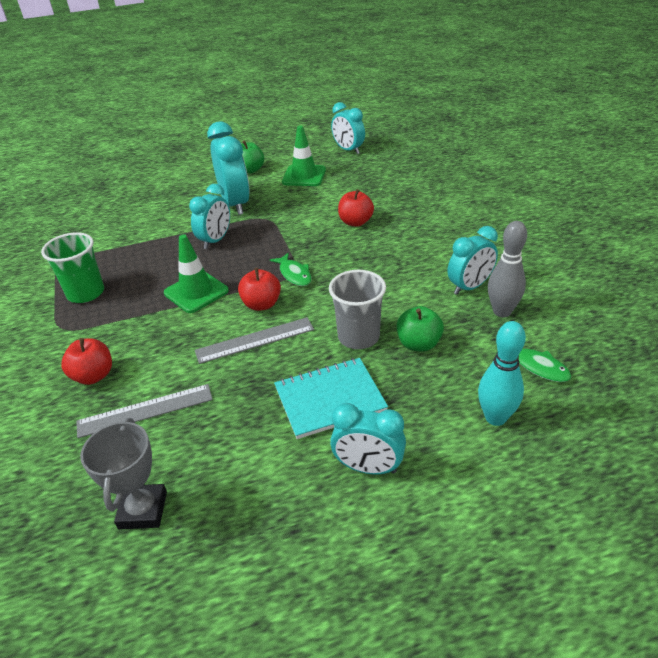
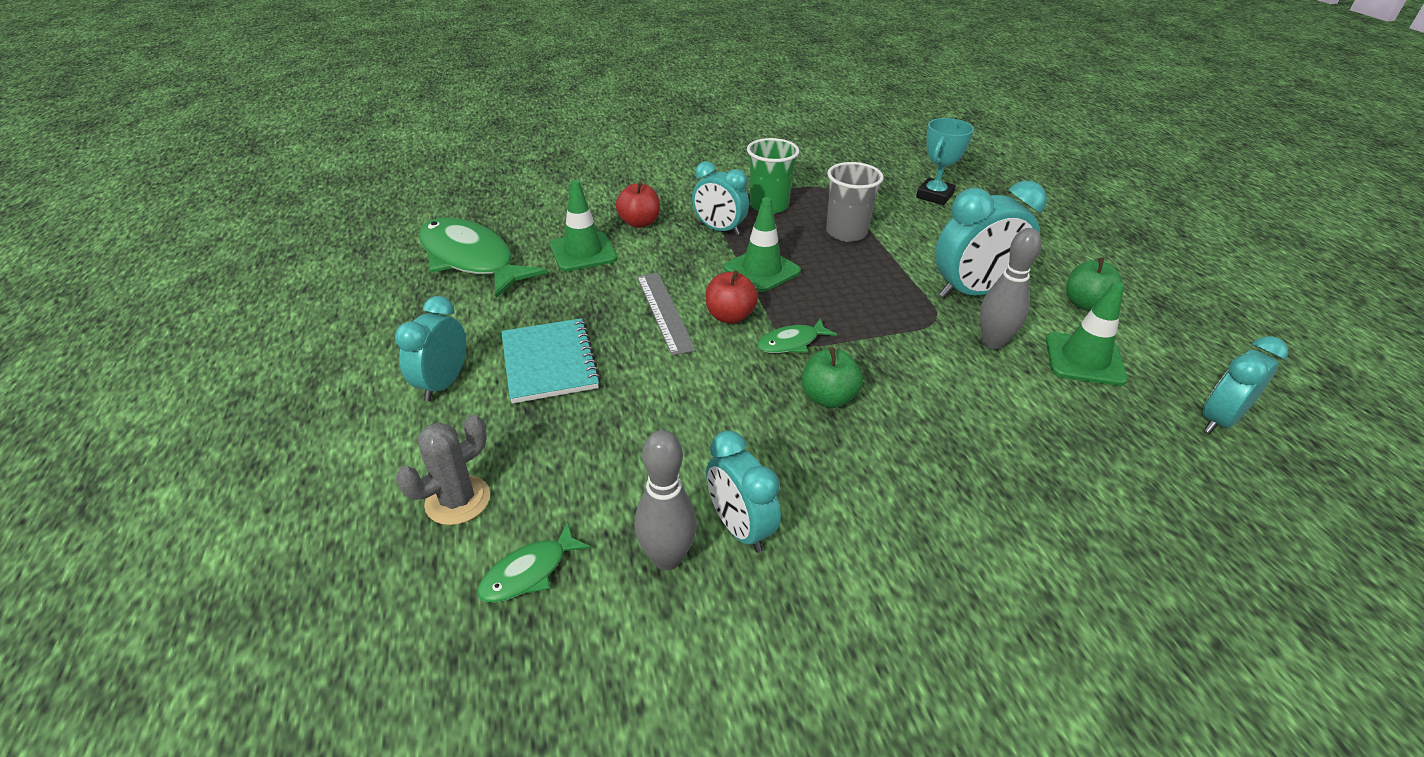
camera: 90 degrees right, 0 degrees up
(98, 211) = (934, 196): none -> turquoise trophy
(143, 510) = (471, 259): grey trophy -> green fish
(145, 410) = (583, 252): grey ruler -> green traffic cone
(215, 240) = (873, 279): turquoise clock -> turquoise clock (719, 230)
(290, 201) = (993, 342): none -> grey bowling pin
(355, 222) = (936, 410): red apple -> none
(358, 337) = (648, 392): grey cup -> grey cup (846, 232)
(418, 344) = (618, 446): green apple -> green apple (828, 398)
(495, 417) = (458, 500): turquoise bowling pin -> grey cactus

